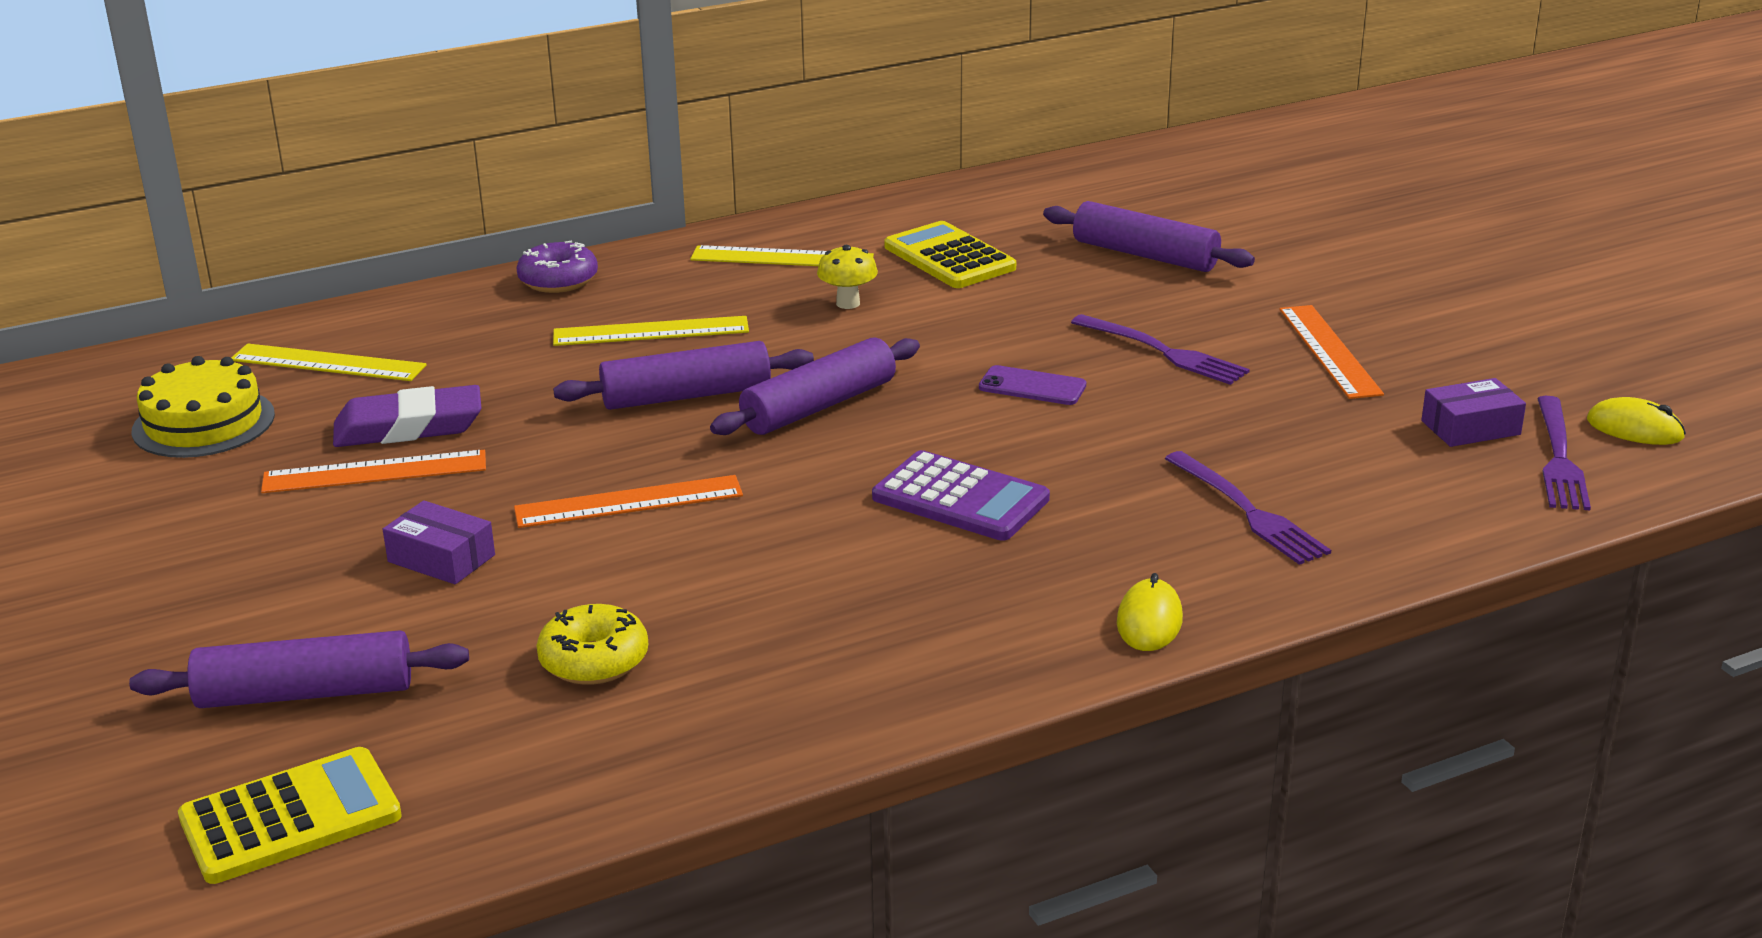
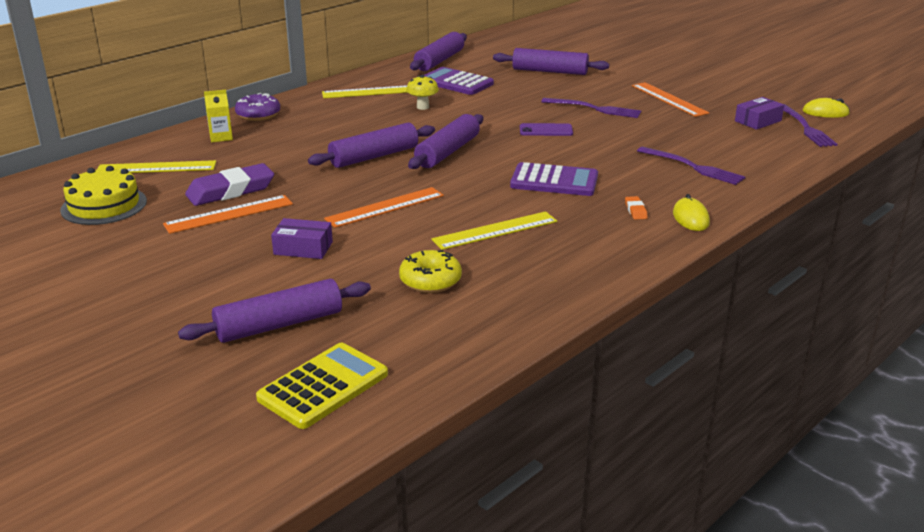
camera: 20 degrees left, 0 degrees up
(467, 317) = (221, 137): none -> yellow carton
(651, 331) = (329, 131): yellow ruler -> yellow ruler (495, 230)
(949, 257) = (456, 82): yellow calculator -> purple calculator
(955, 204) = (439, 61): none -> purple rolling pin
(1059, 586) = (635, 210): none -> orange eraser

